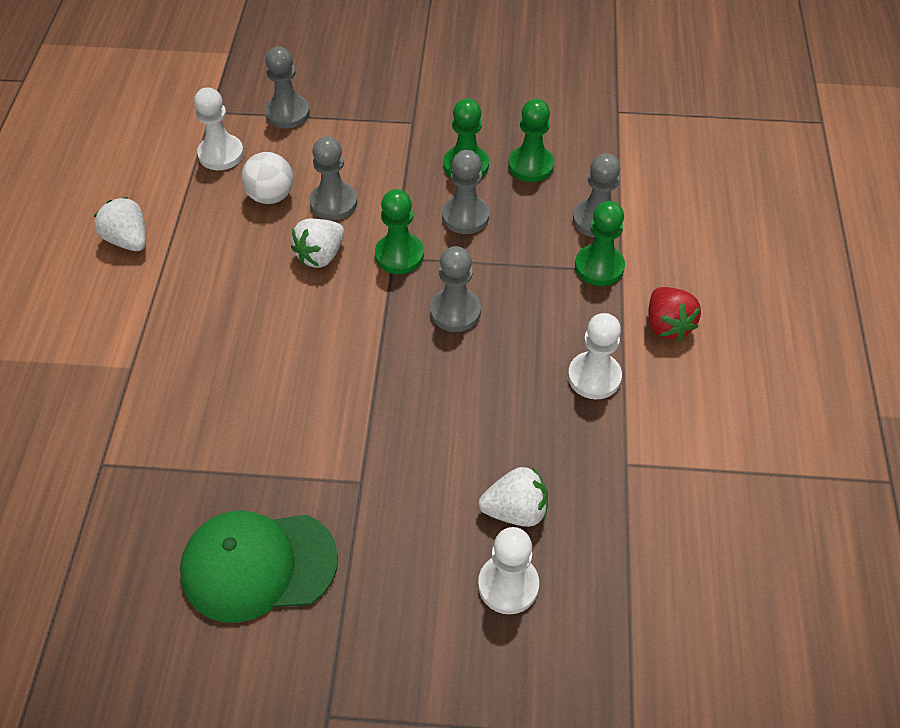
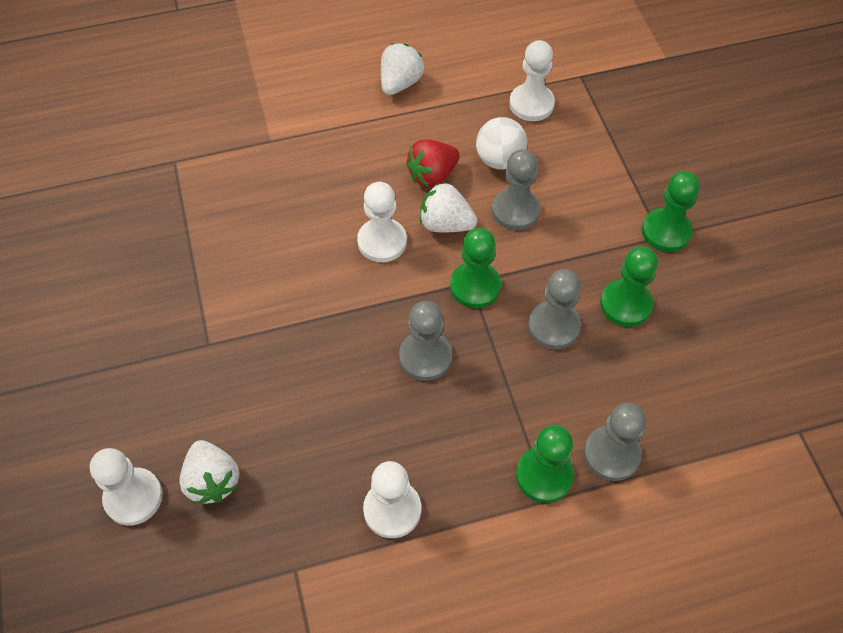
camera: 70 degrees right, 5 degrees up
(258, 565) = (110, 300): green cap -> none
(288, 113) = (612, 132): grey pawn -> none
(314, 308) = (382, 241): none -> white pawn
(531, 165) = (659, 365): green pawn -> green pawn (666, 231)
(667, 325) = (491, 568): red strawberry -> red strawberry (432, 175)

